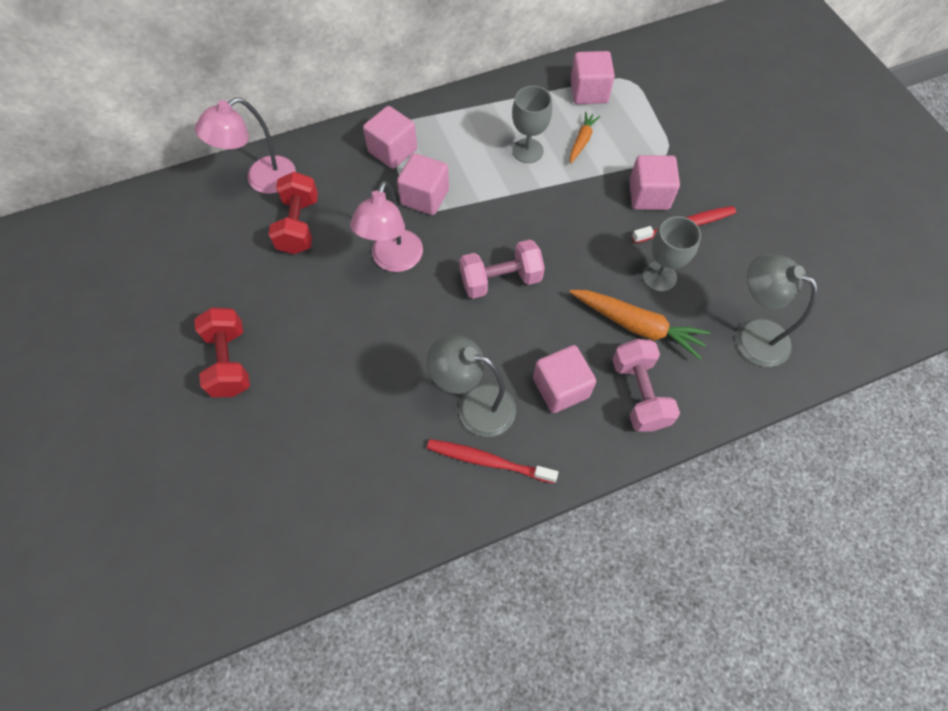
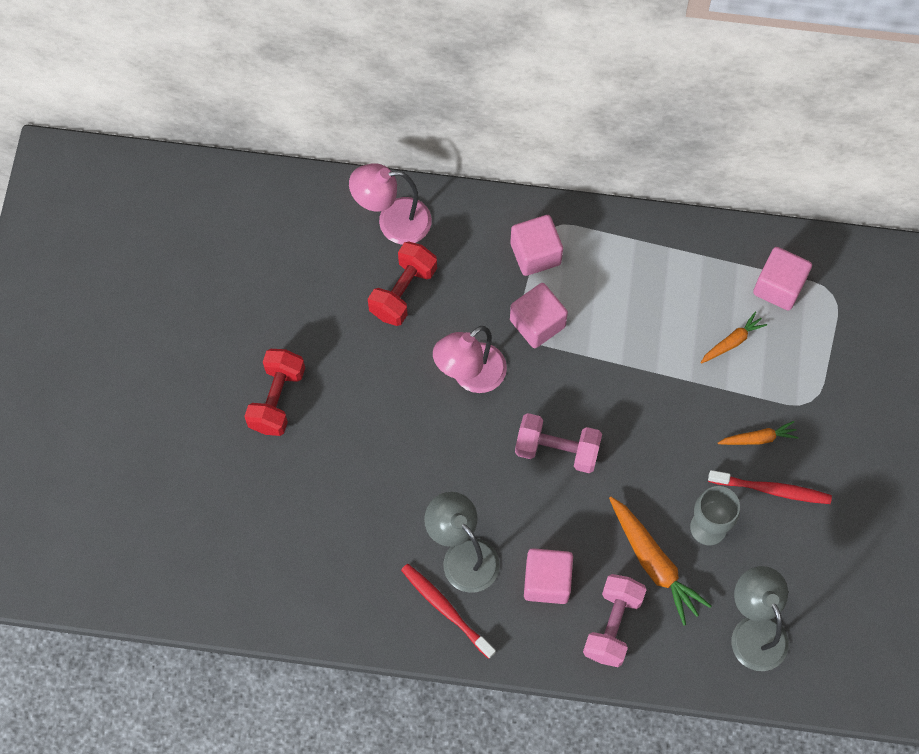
camera: 30 degrees right, 5 degrees up
(527, 151) = (669, 324): grey goblet -> none
(649, 195) = (758, 438): pink cube -> orange carrot

